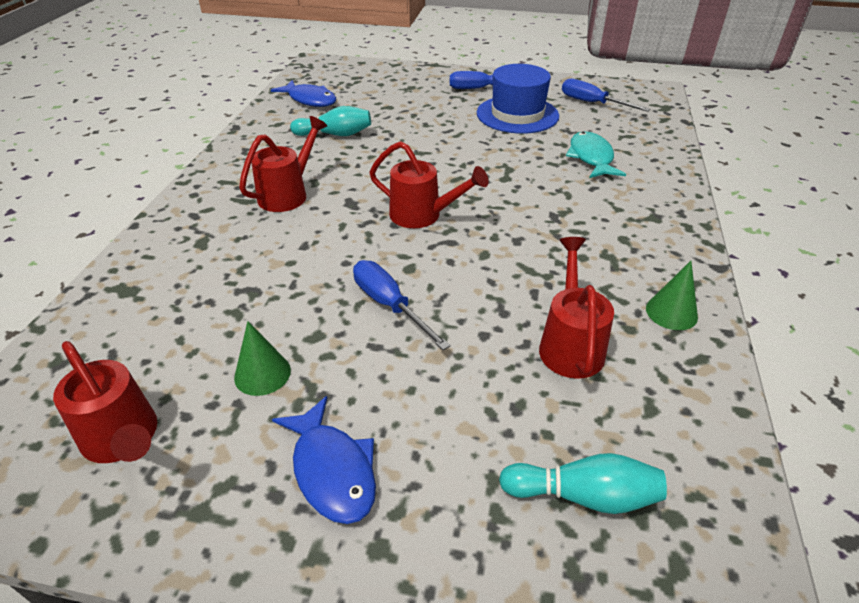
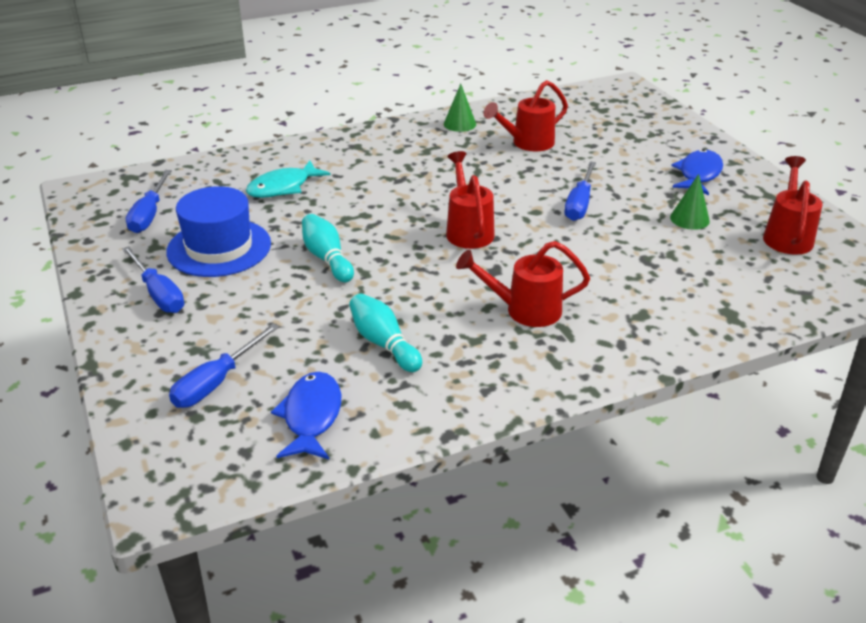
camera: 125 degrees left, 5 degrees down
(374, 86) = (216, 382): none -> blue screwdriver
(583, 495) = (613, 120): turquoise bowling pin -> turquoise bowling pin (327, 258)

